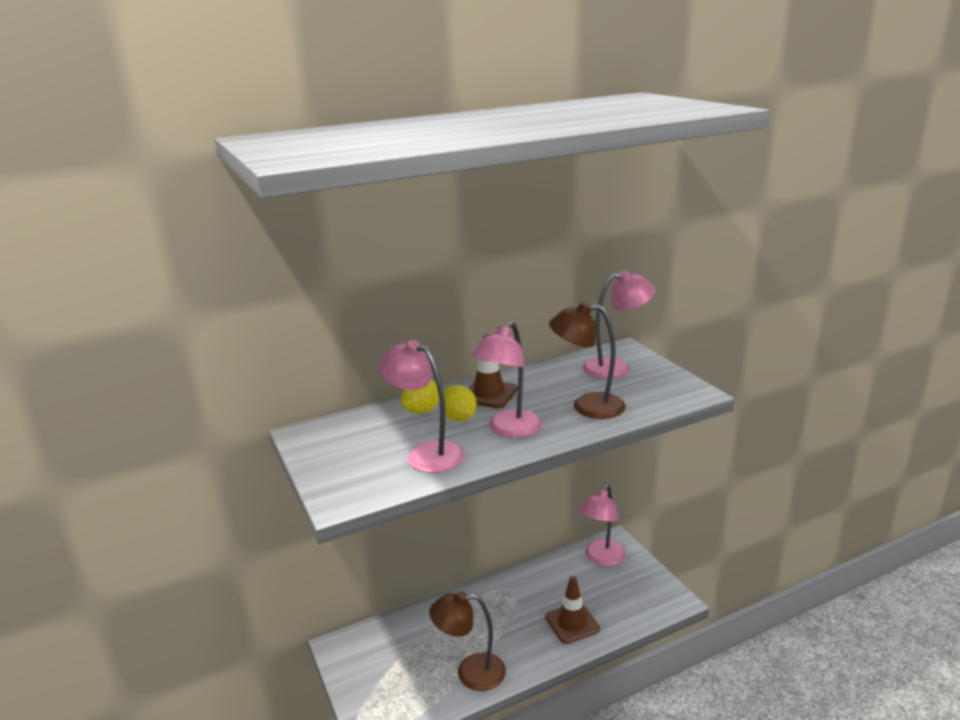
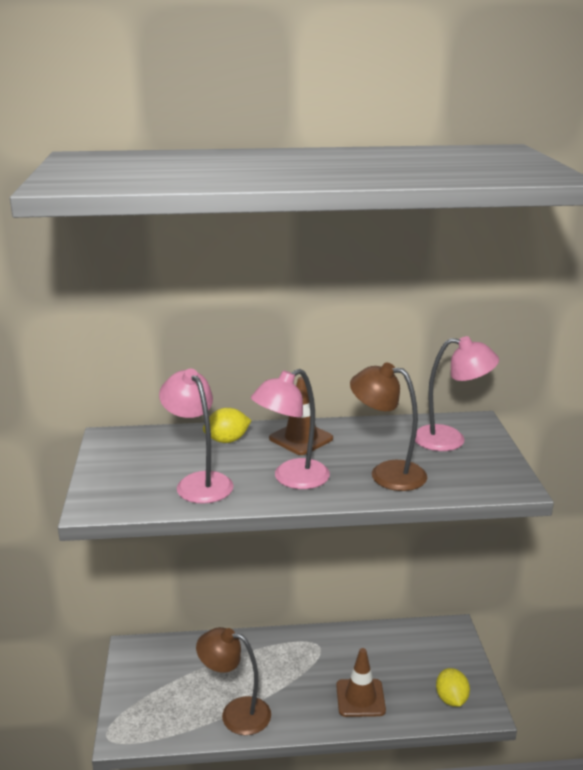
camera: 20 degrees right, 0 degrees up
(459, 418) = (254, 456): yellow lemon -> yellow lemon (451, 699)
(601, 559) = (428, 643): pink lamp -> none

